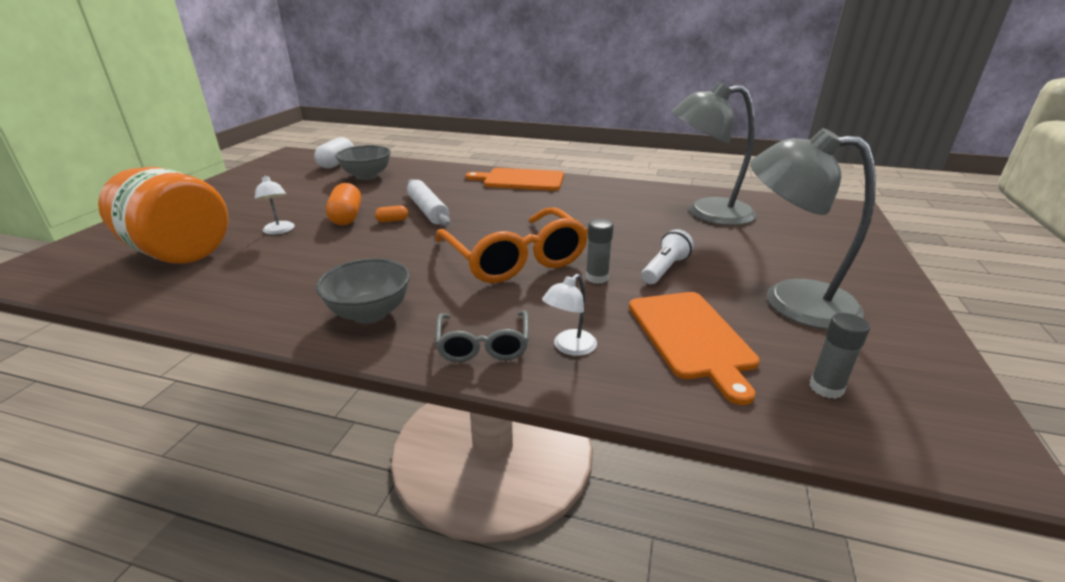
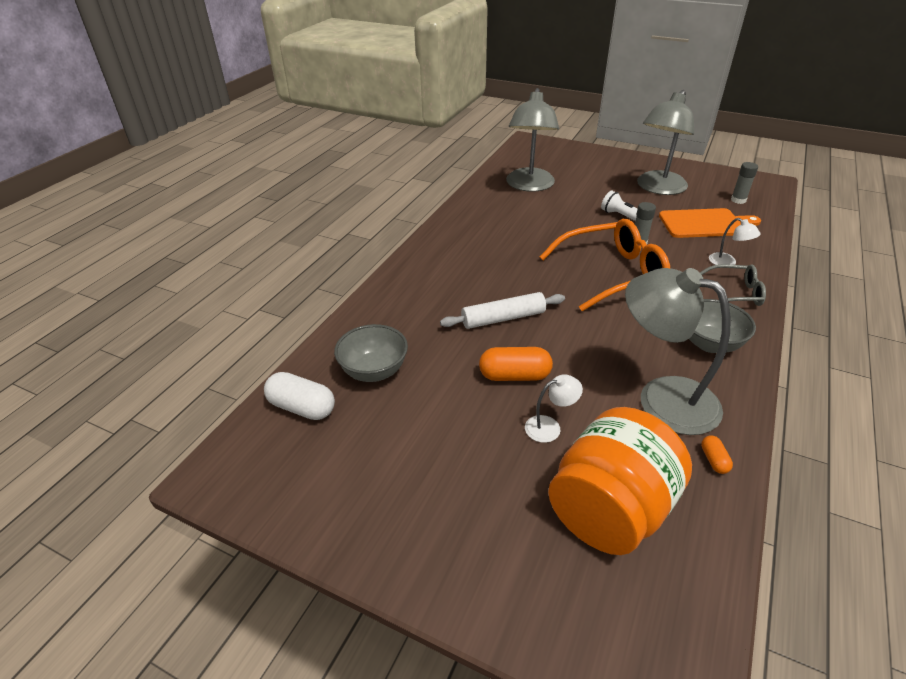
camera: 80 degrees left, 10 degrees up
(290, 279) = (662, 398): none -> grey lamp
(392, 220) = (528, 341): orange capsule -> orange capsule (714, 460)
(520, 180) = (429, 258): orange cutting board -> none

